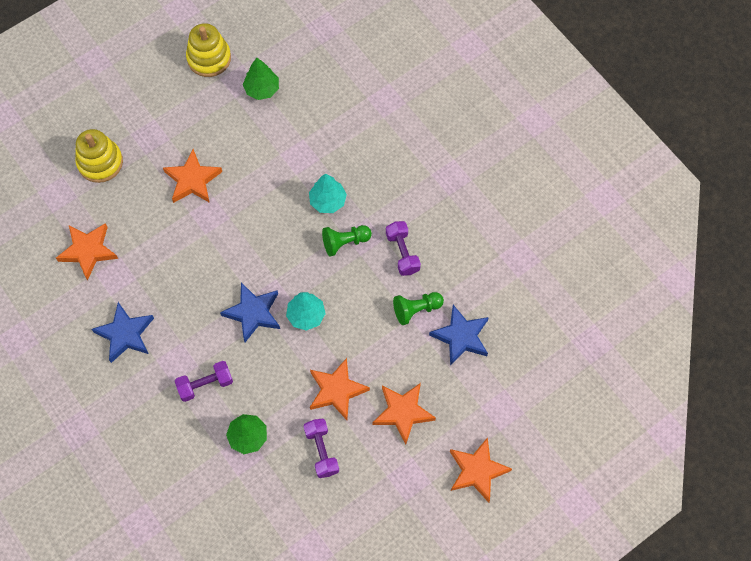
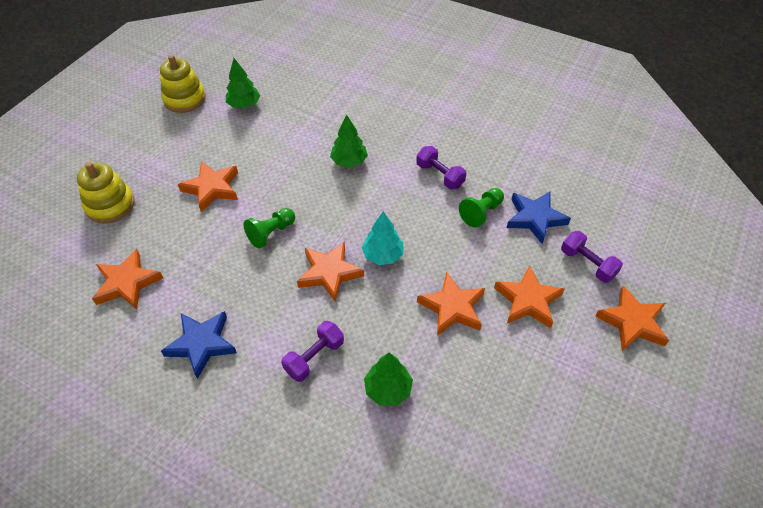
camera: 25 degrees left, 15 degrees down
(253, 313) = (329, 273): blue star -> orange star
(321, 451) = (473, 370): purple dumbbell -> purple dumbbell (587, 264)
(328, 201) = (349, 161): turquoise tree -> green tree
(345, 242) = (383, 186): green pawn -> green pawn (271, 233)

